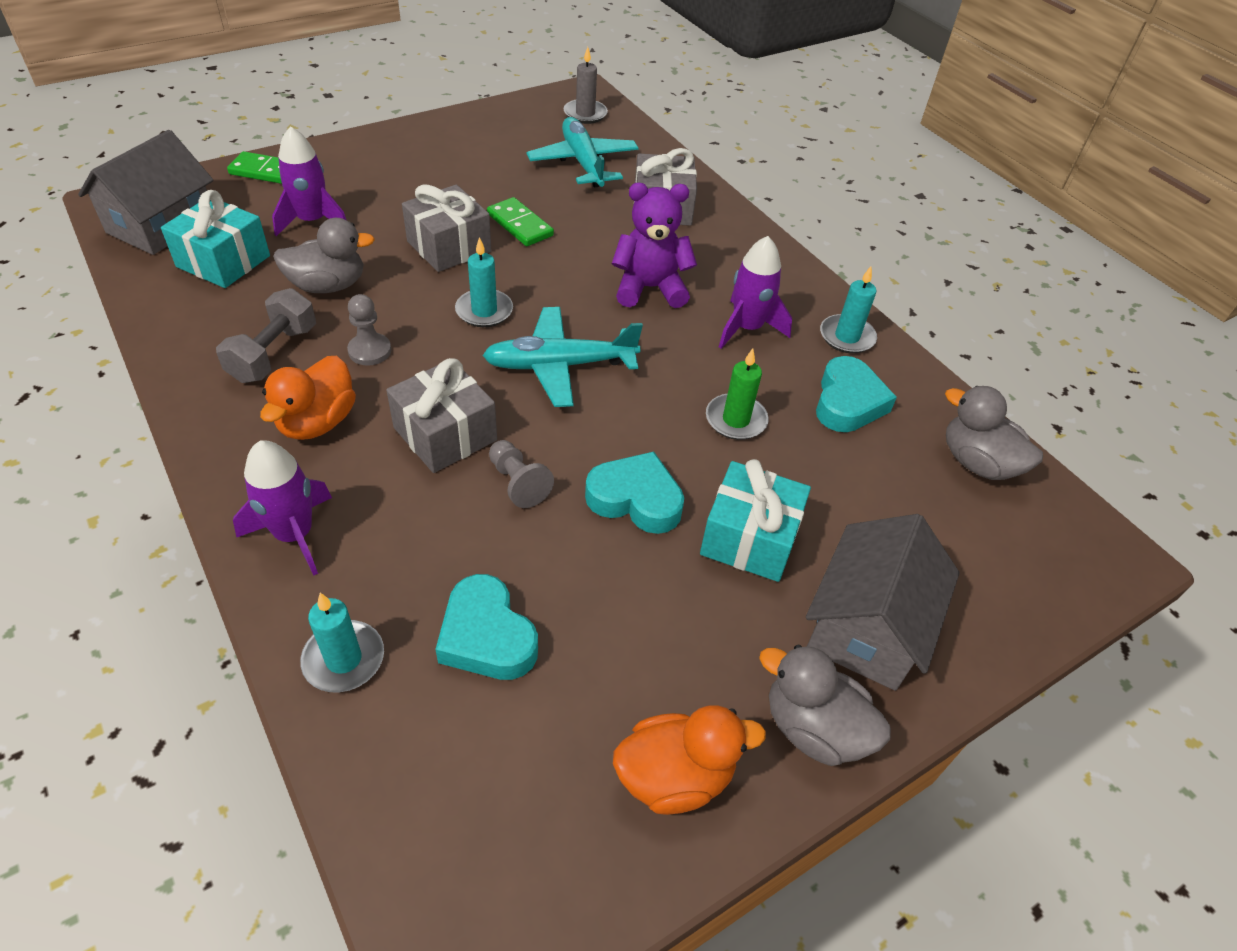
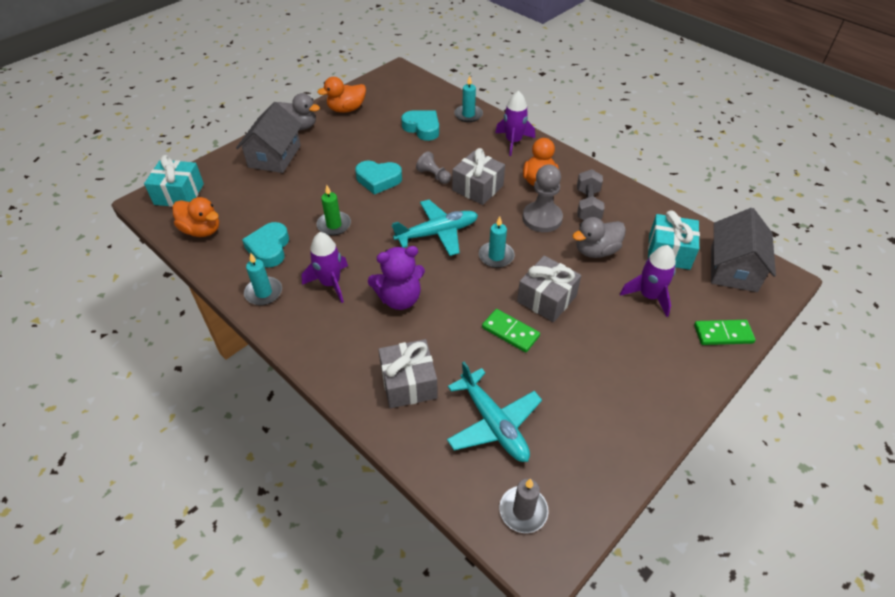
camera: 170 degrees right, 0 degrees up
(370, 351) = (542, 218): grey pawn -> grey pawn, size x1.69
(749, 538) = (324, 175): turquoise gift -> turquoise gift (179, 194)
(977, 463) = (202, 230): grey duck -> orange duck

